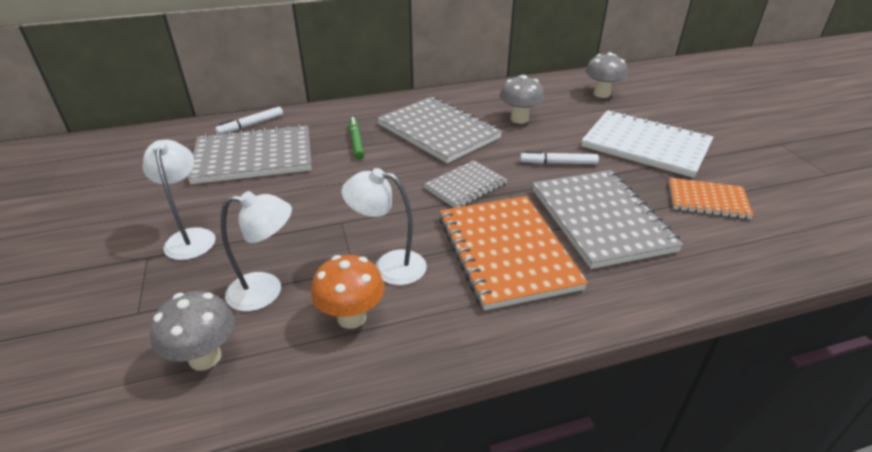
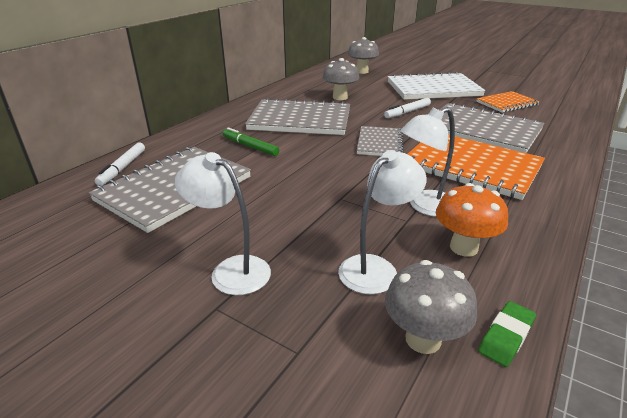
camera: 40 degrees left, 5 degrees down
(252, 397) = (506, 336): none -> green eraser

